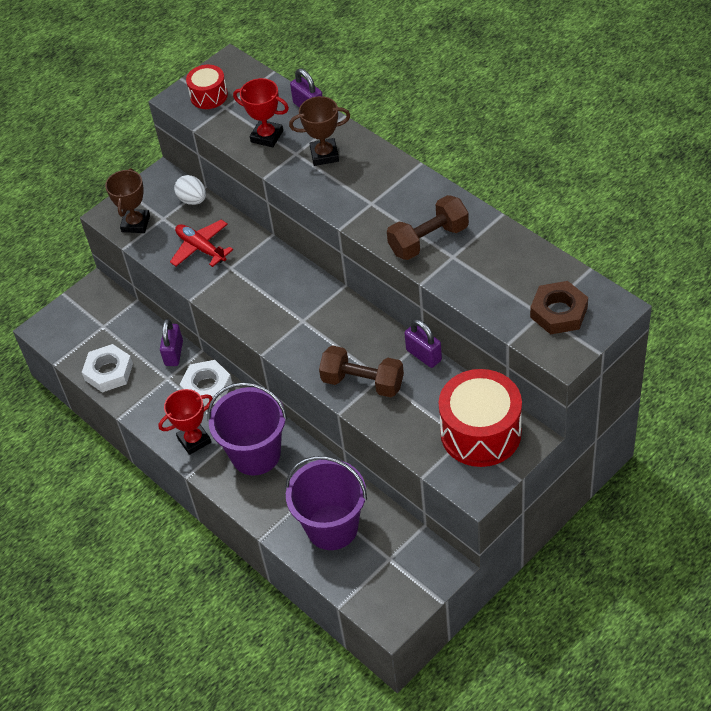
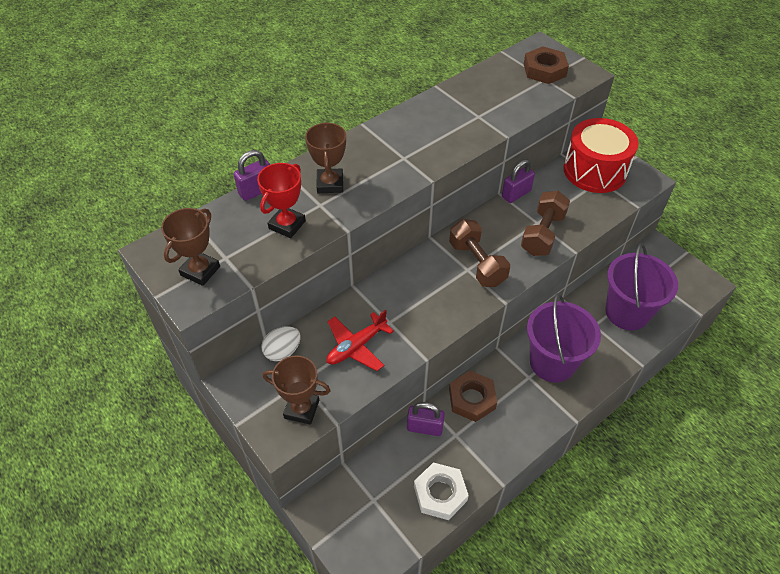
camera: 90 degrees left, 0 degrees up
(194, 440) = (534, 412): red trophy -> none
(207, 387) = (472, 399): white nut -> brown nut
(209, 96) = (200, 271): red drum -> brown trophy
(428, 240) = (457, 127): brown dumbbell -> brown dumbbell (477, 263)

